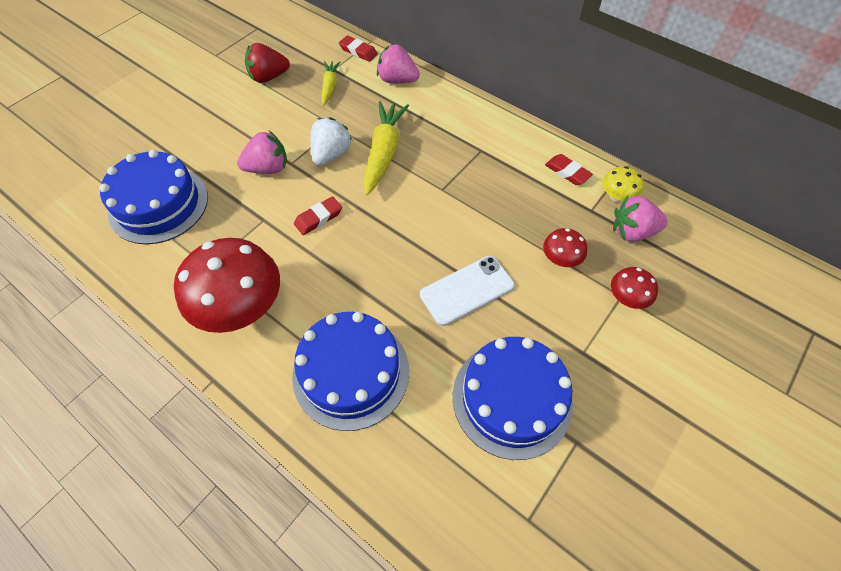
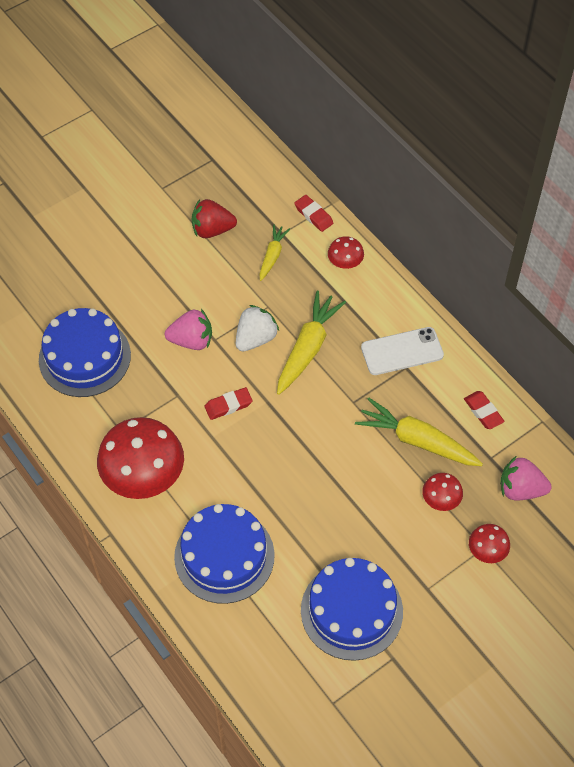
camera: 15 degrees right, 0 degrees up
(397, 80) = (345, 262): pink strawberry -> red mushroom
(467, 290) = (344, 508): white phone -> white phone (402, 351)
(516, 210) = (417, 441): none -> yellow carrot
(617, 196) = (521, 449): yellow mushroom -> none

